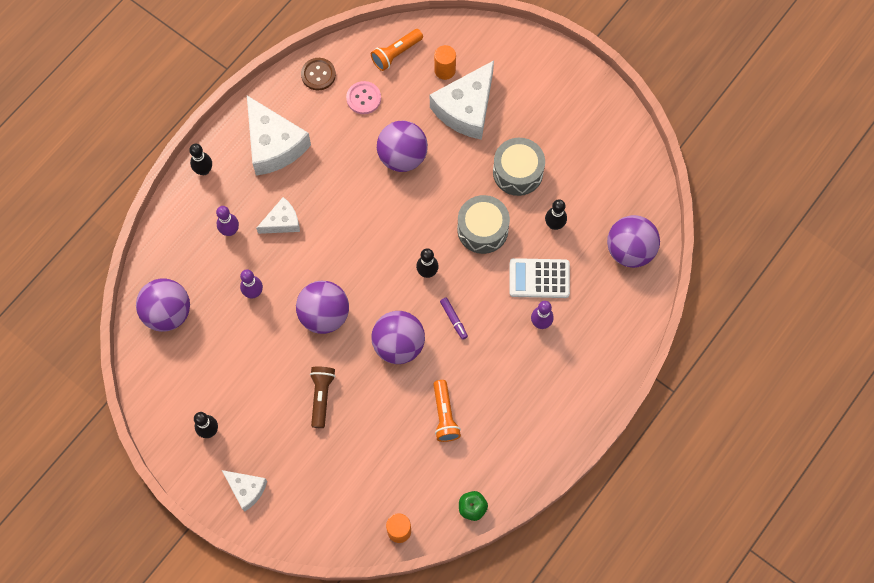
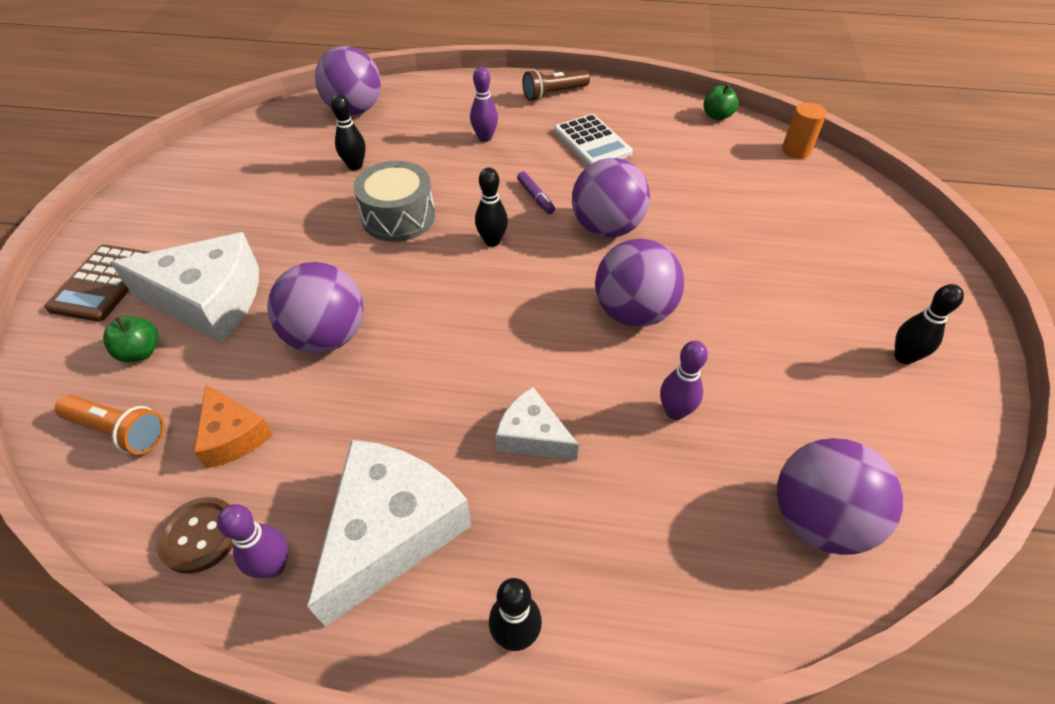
camera: 120 degrees left, 20 degrees down
(230, 231) = (603, 507): purple bowling pin -> purple bowling pin (274, 566)
(246, 489) = (915, 282): white cheese -> none
(321, 396) = (736, 266): brown flashlight -> brown flashlight (553, 94)
(363, 98) = (233, 436): pink button -> orange cheese
(444, 415) = (650, 164): orange flashlight -> none
(445, 70) = (141, 352): orange cylinder -> green apple
(453, 319) = (535, 197): purple marker -> purple marker turned 120 degrees clockwise
(513, 60) = (103, 283): none -> brown calculator
(518, 172) = (296, 216): grey drum -> none
(539, 278) = (433, 155): white calculator -> white calculator (592, 142)

